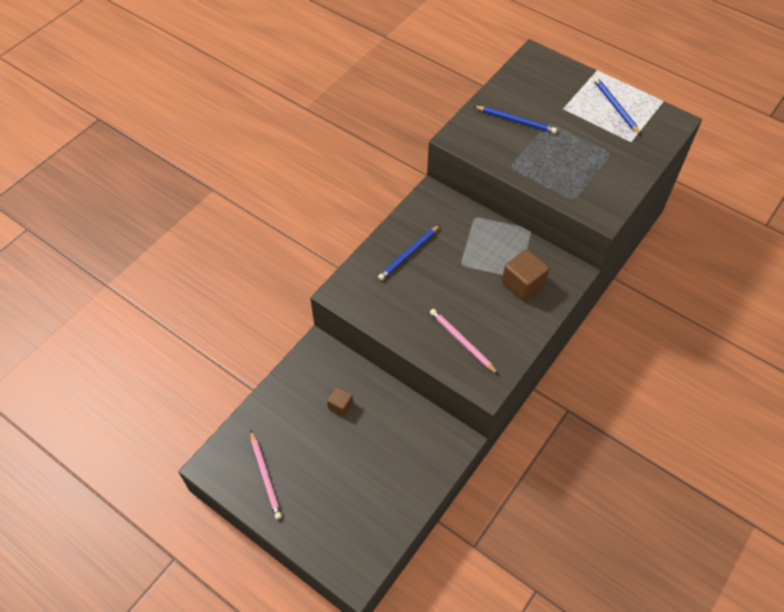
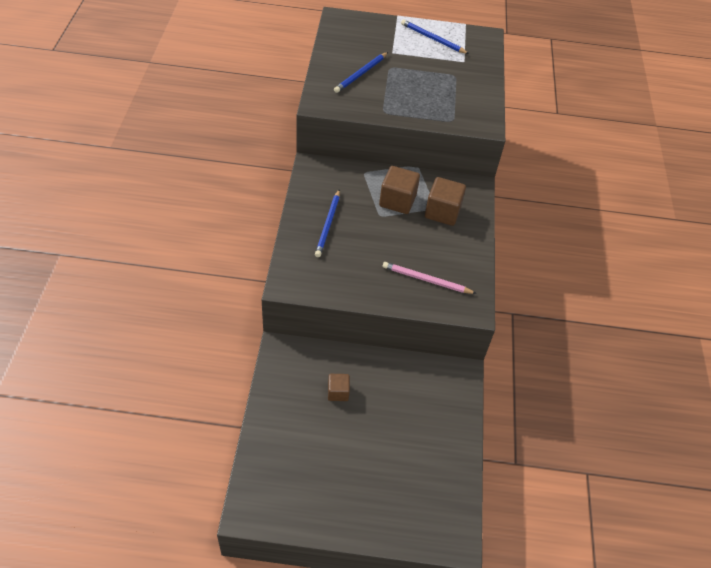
camera: 35 degrees left, 5 degrees down
(265, 476) = (310, 492): pink pencil -> none
(487, 256) = (397, 201): none -> brown cube
(516, 121) = (361, 74): blue pencil -> blue pencil turned 135 degrees clockwise

